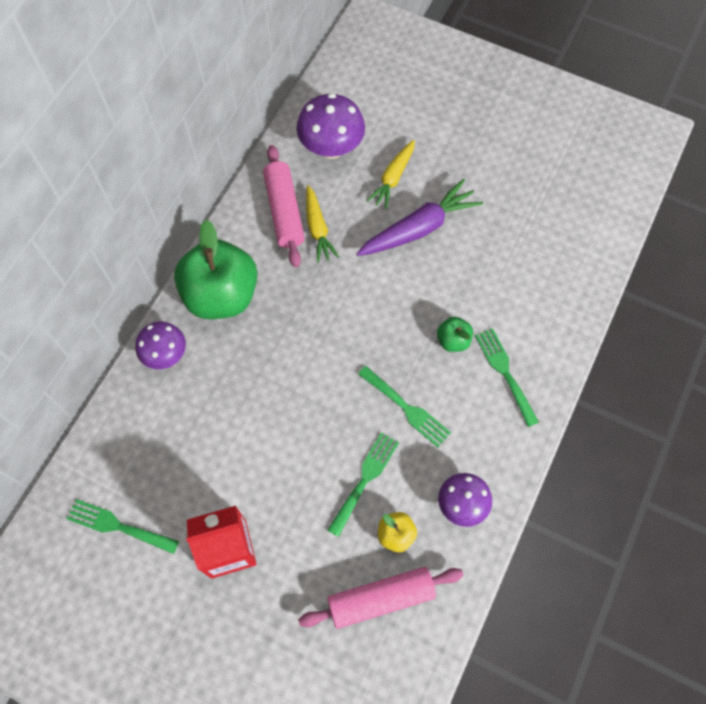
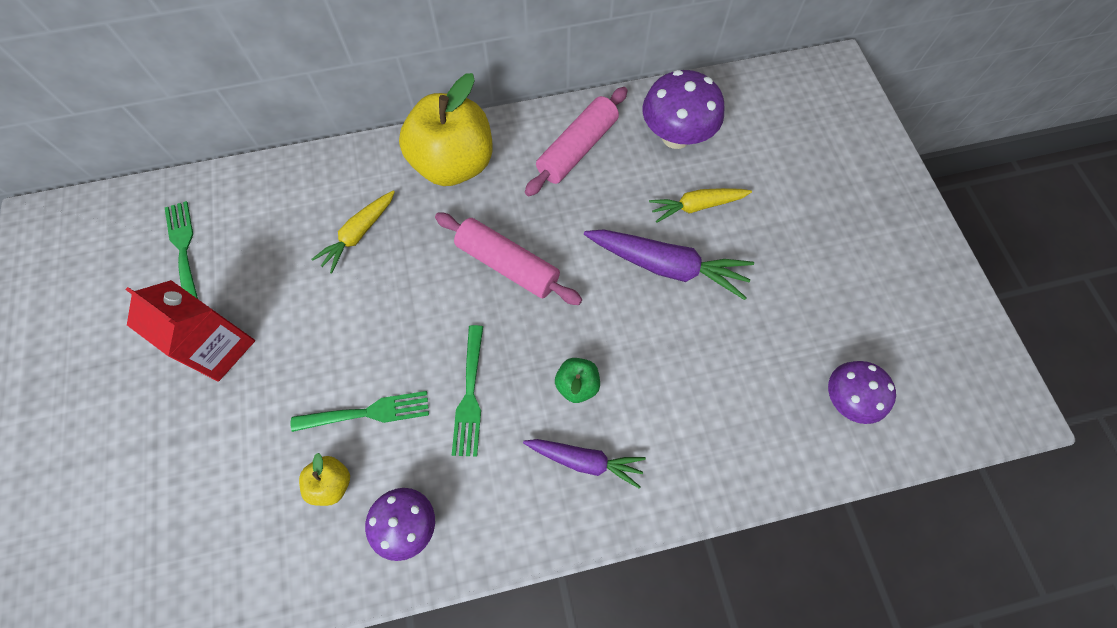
camera: 50 degrees right, 0 degrees up
(166, 355) = (364, 166): purple mushroom -> purple mushroom (846, 399)
(221, 295) = (453, 164): green apple -> yellow apple
(318, 229) = (585, 186): yellow carrot -> yellow carrot (358, 234)
(381, 598) = (256, 518): pink rolling pin -> pink rolling pin (508, 265)
(505, 372) = (585, 461): green fork -> purple carrot

